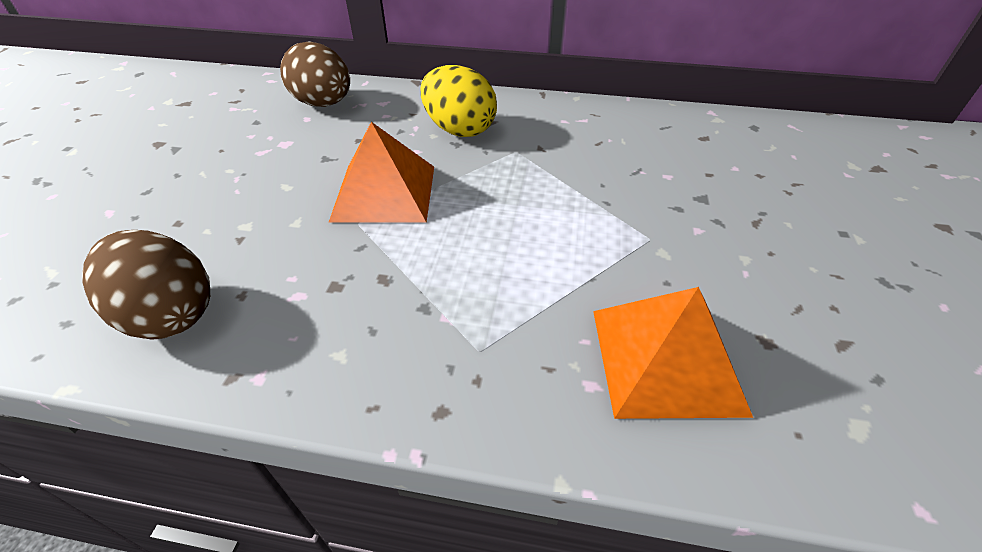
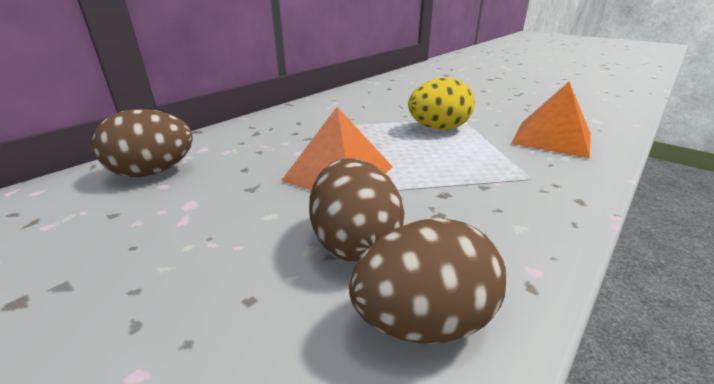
camera: 60 degrees left, 15 degrees down
(261, 245) = (354, 243): none -> brown egg
(459, 130) = (293, 133): yellow egg -> yellow egg (438, 128)

